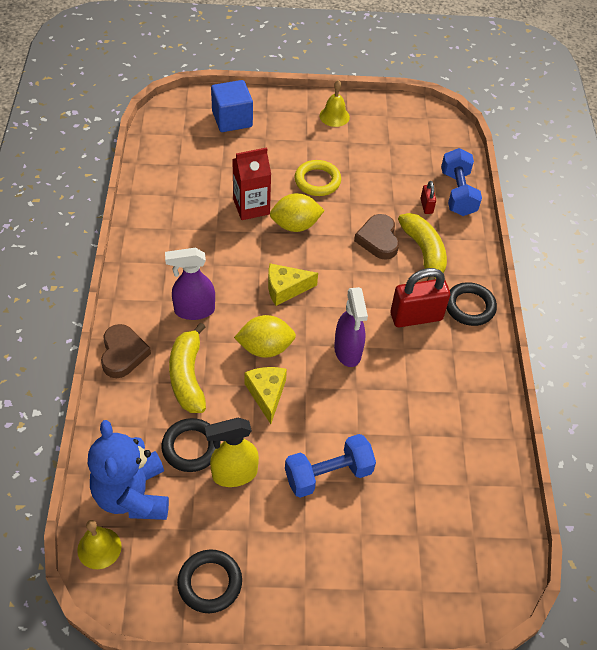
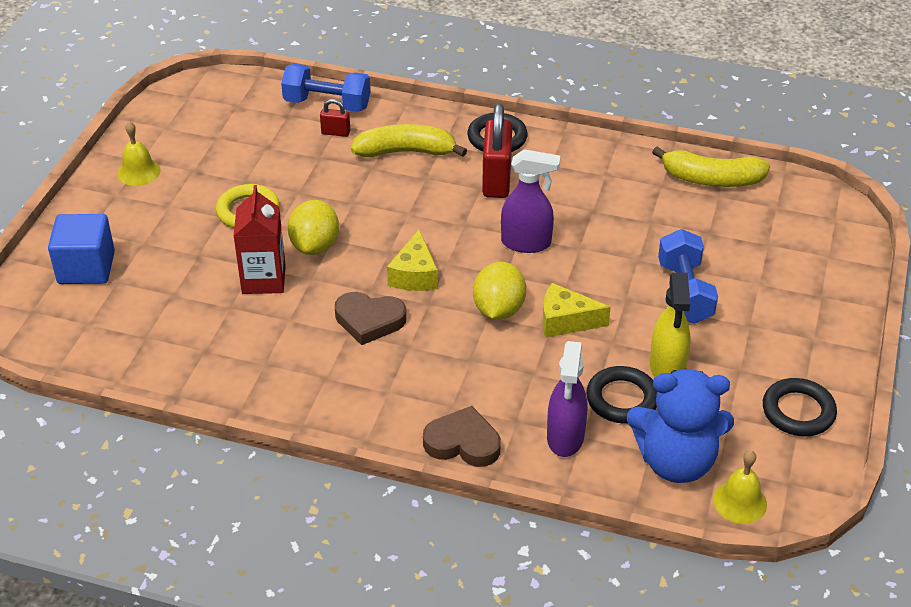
camera: 70 degrees left, 10 degrees down
(187, 376) = (518, 386): yellow banana -> yellow banana (711, 179)
(194, 310) = (417, 363): purple spray bottle -> purple spray bottle (565, 438)
(378, 239) = (370, 182): brown heart -> brown heart (369, 320)

